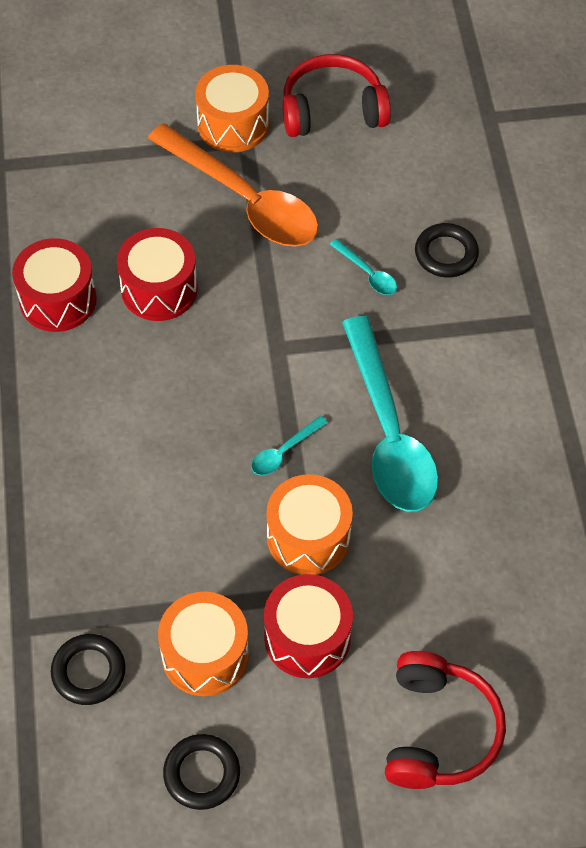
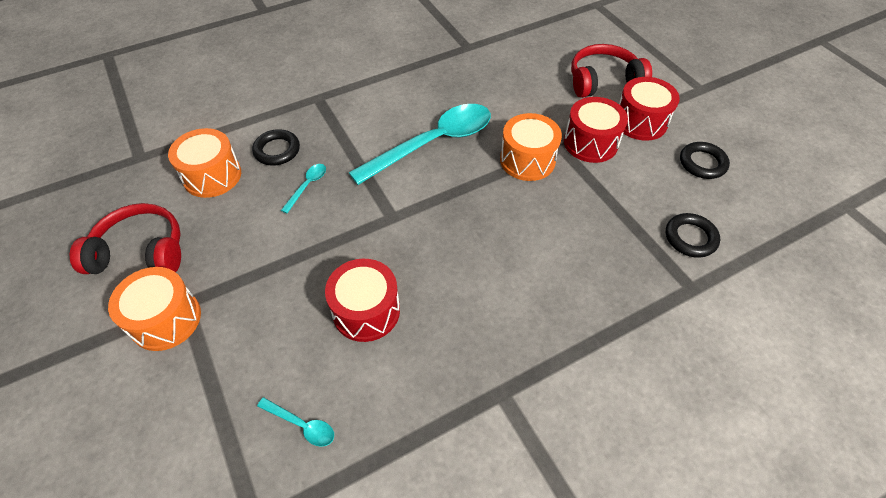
camera: 110 degrees left, 5 degrees down
(58, 299) = (405, 386): red drum -> red drum (640, 122)
(205, 654) = (635, 184): orange drum -> orange drum (212, 176)
(244, 200) = (254, 283): orange spoon -> none
(284, 451) = (474, 189): turquoise spoon -> turquoise spoon (302, 425)
(332, 110) = (141, 252): red headphones -> red headphones turned 120 degrees clockwise

